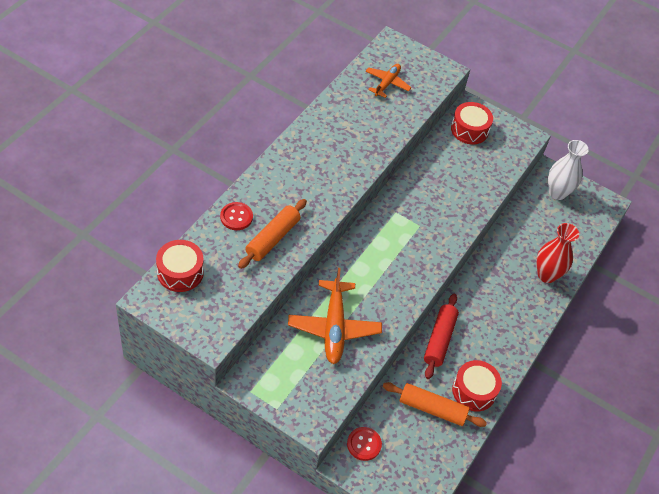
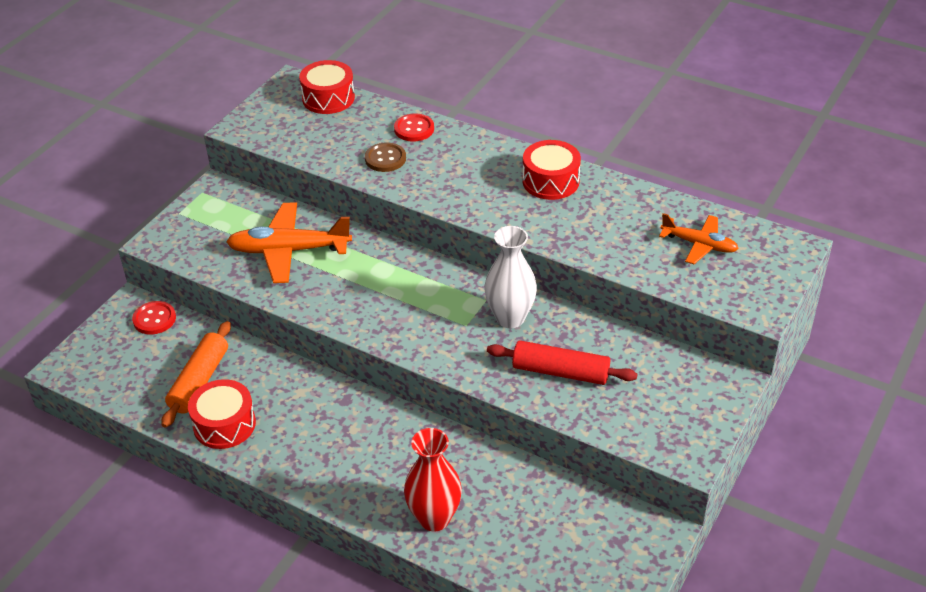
camera: 95 degrees right, 10 degrees down
(272, 238) = (385, 159): orange rolling pin -> brown button
(439, 340) = (305, 387): red rolling pin -> red rolling pin (560, 372)
(469, 130) = (678, 380): red drum -> red drum (550, 181)
(557, 193) = (615, 542): white vase -> white vase (510, 318)

